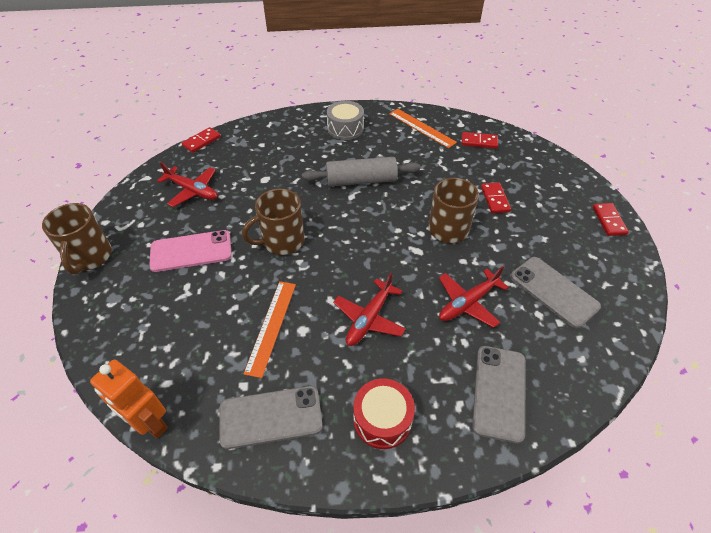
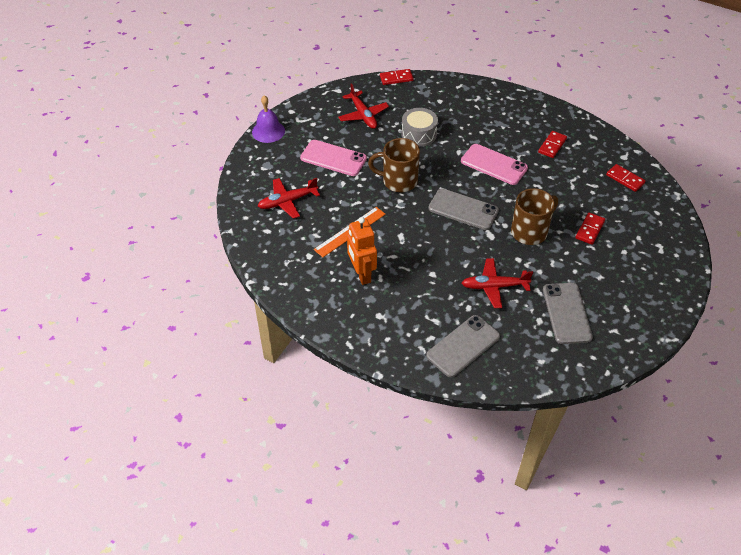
camera: 35 degrees right, 0 degrees up
(89, 257) = (268, 131): brown mug -> purple bell
(149, 423) = (245, 246): orange robot -> orange robot (361, 274)
(270, 417) = (312, 280): grey phone -> grey phone (463, 209)
(345, 128) = (518, 116): grey drum -> grey drum (419, 134)
(361, 180) = (494, 165): grey rolling pin -> pink phone
(369, 318) = (417, 260): red plane -> red plane (287, 201)
(382, 419) = (376, 318): red drum -> none
(421, 128) = (585, 144): orange ruler -> none
(608, 221) = (671, 292): red domino -> red domino (552, 145)

